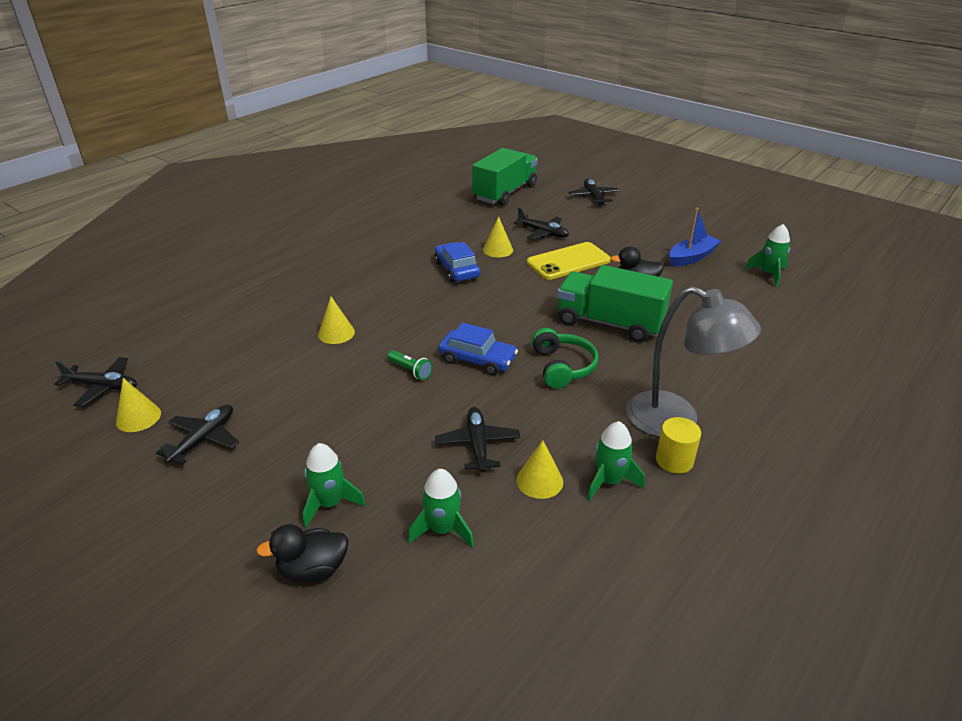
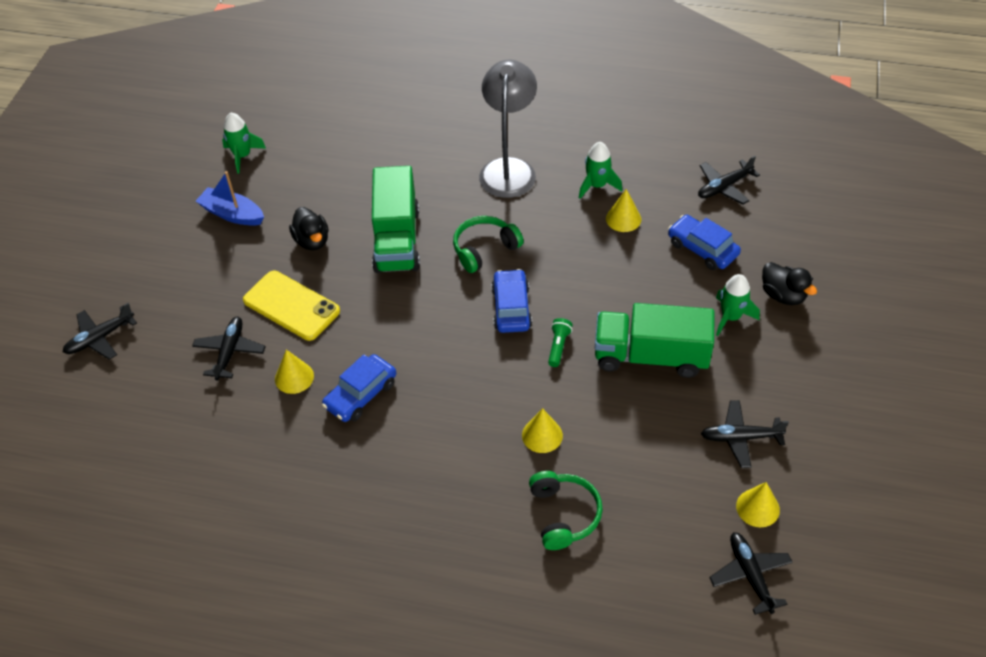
camera: 115 degrees left, 15 degrees up
(263, 321) = (564, 514): none -> green headphones
(443, 529) = (702, 249): green rocket -> blue car
(477, 444) = (613, 264): black plane -> black plane (724, 187)
(505, 193) = (121, 436): green truck -> green truck (650, 356)
(674, 460) = (553, 160): yellow cylinder -> none

